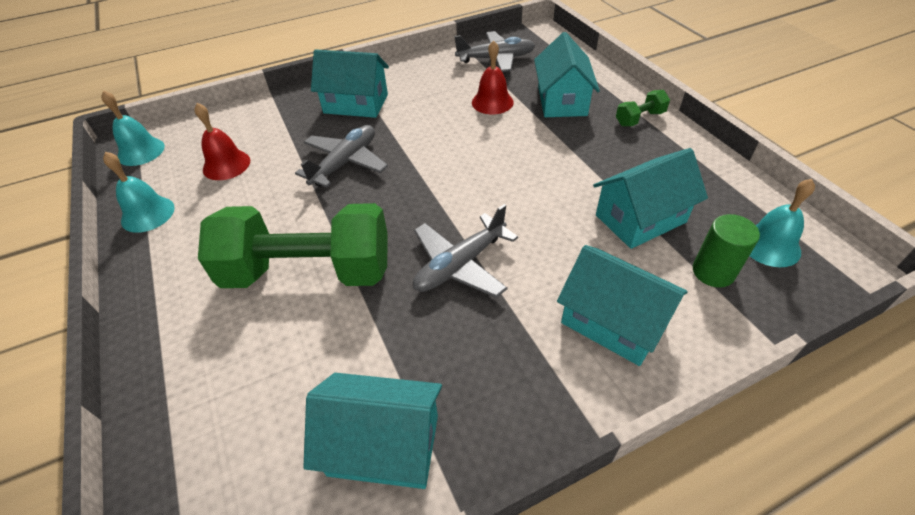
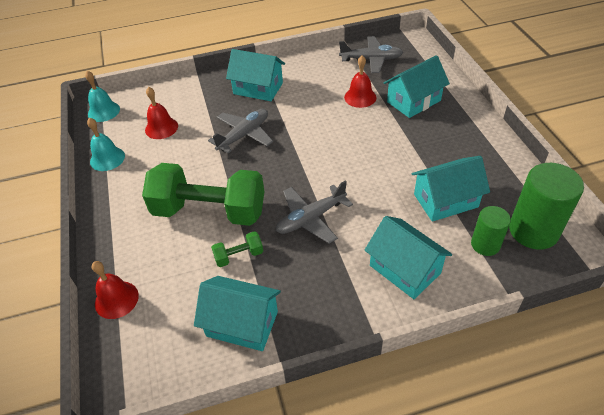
camera: 10 degrees right, 0 degrees up
(169, 433) = (116, 299): none -> red bell
(562, 101) = (413, 101): turquoise house -> turquoise house turned 45 degrees clockwise
(639, 119) = (469, 122): green dumbbell -> green dumbbell (239, 256)
(769, 245) = (533, 231): turquoise bell -> green cylinder

